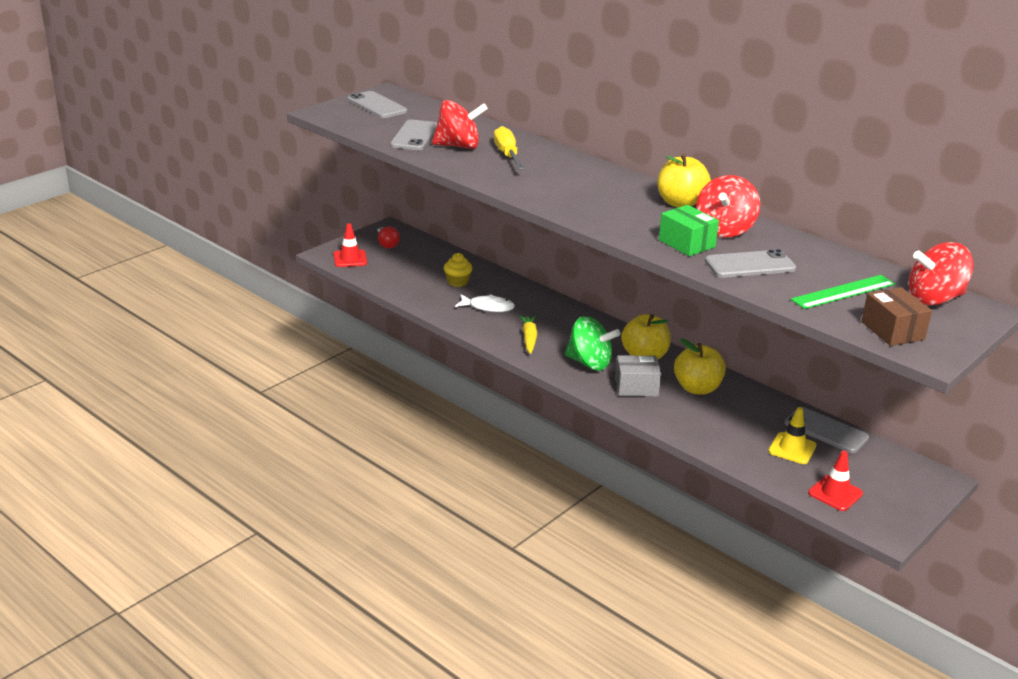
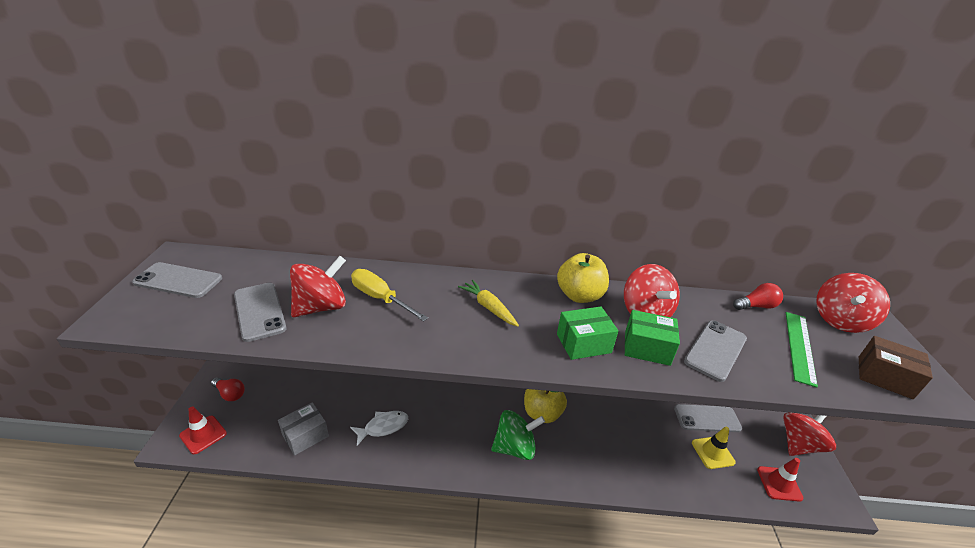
camera: 40 degrees left, 5 degrees up
(457, 282) = (332, 409): yellow cupcake -> none
(529, 338) = (446, 446): yellow carrot -> yellow carrot (488, 307)
(635, 224) = (583, 343): none -> green box
(636, 387) = (569, 454): grey box -> grey box (305, 435)
(697, 388) = (604, 426): yellow apple -> none
(856, 263) = (756, 306): none -> red light bulb
(912, 489) = (799, 444): none -> red spinning top

